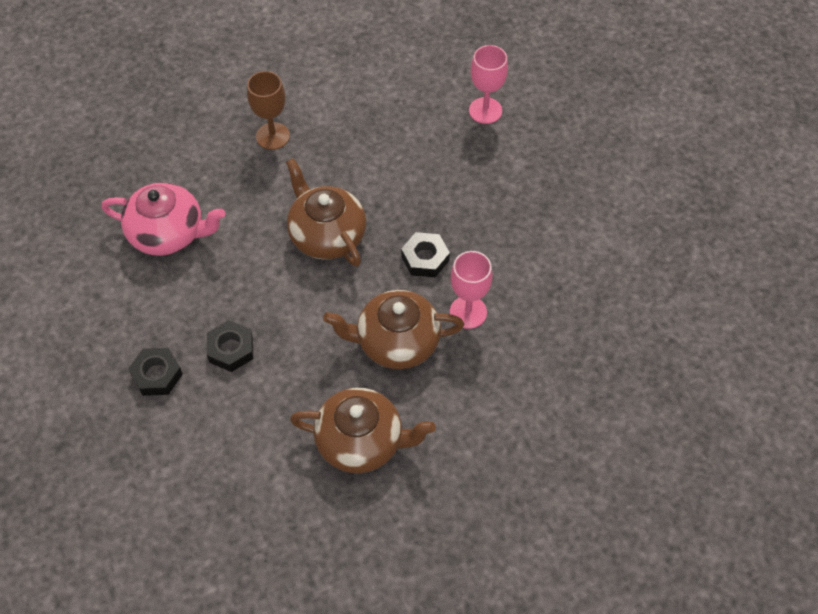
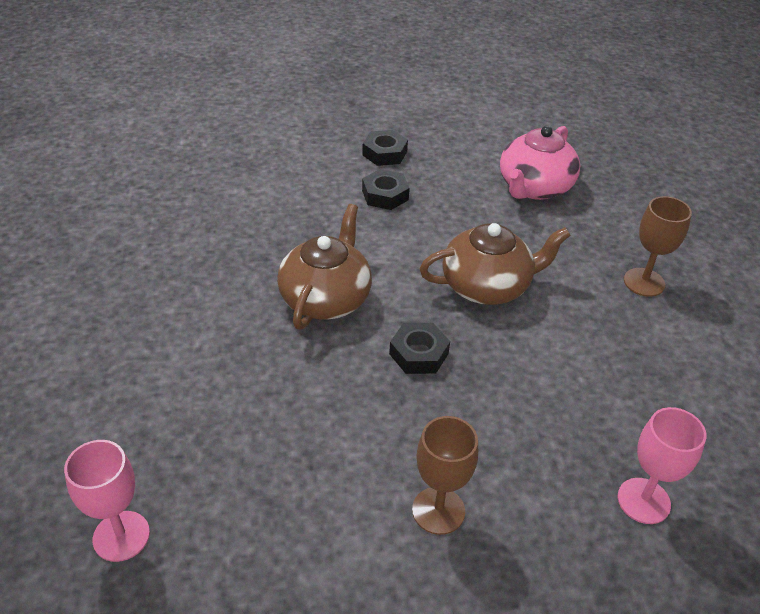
camera: 110 degrees right, 15 degrees down
(361, 441) = (238, 245): brown teapot -> none
(468, 312) = (327, 366): pink goblet -> pink goblet (121, 536)
(551, 208) = (438, 510): none -> brown goblet

